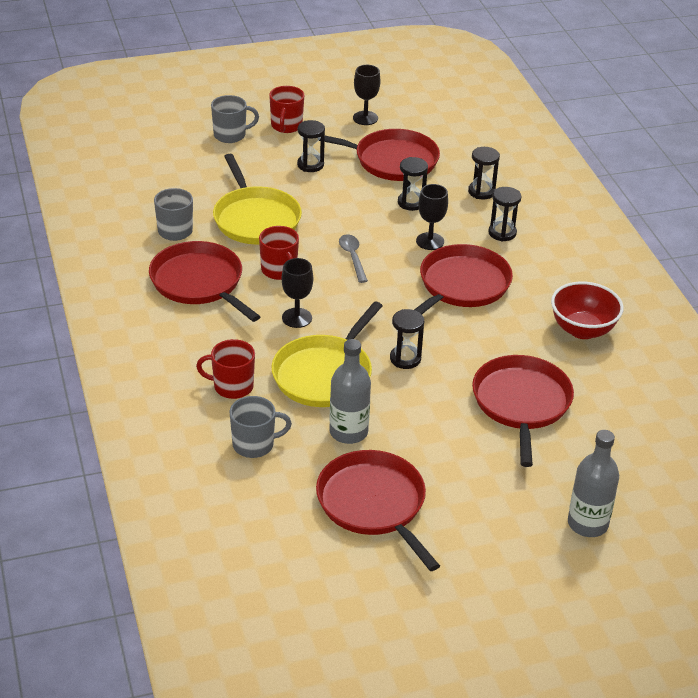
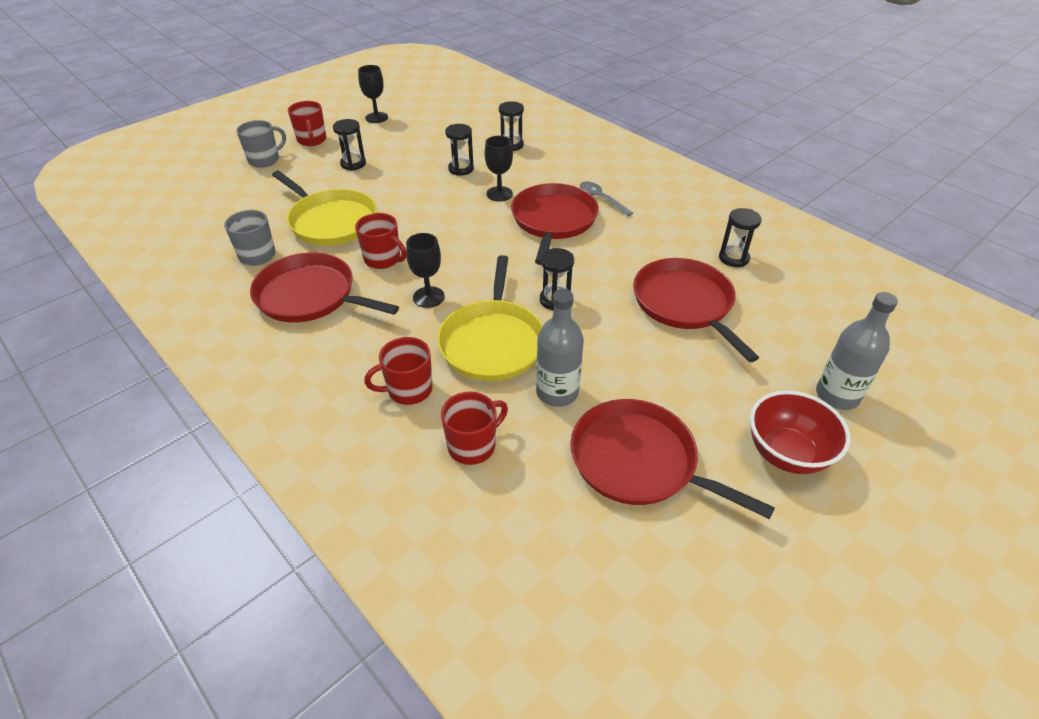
camera: 25 degrees left, 5 degrees up
(254, 445) = (473, 445): grey mug -> red mug
(352, 257) = (443, 227): grey spoon -> grey spoon (601, 199)
(391, 160) = (421, 142): red pan -> none
(502, 233) = (552, 170): black hourglass -> black hourglass (733, 258)
(582, 330) = (677, 224): red bowl -> red bowl (786, 454)

